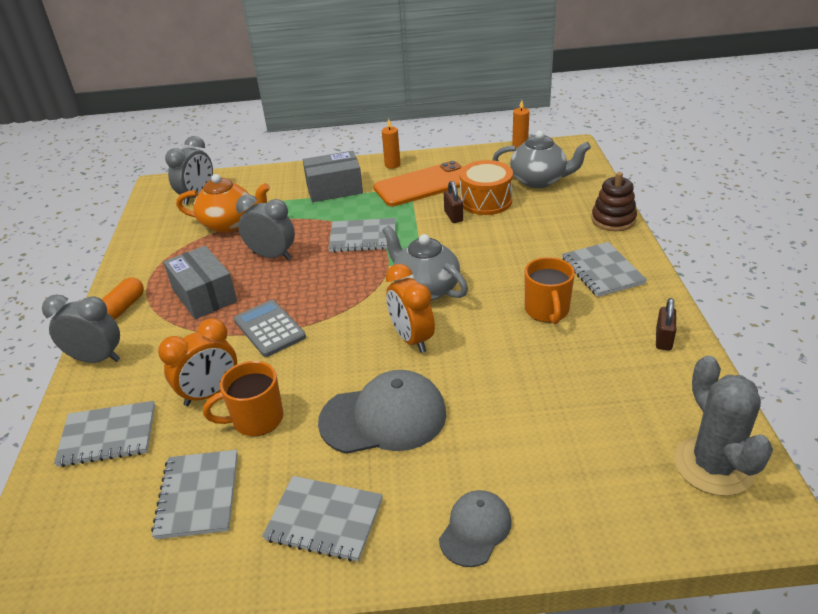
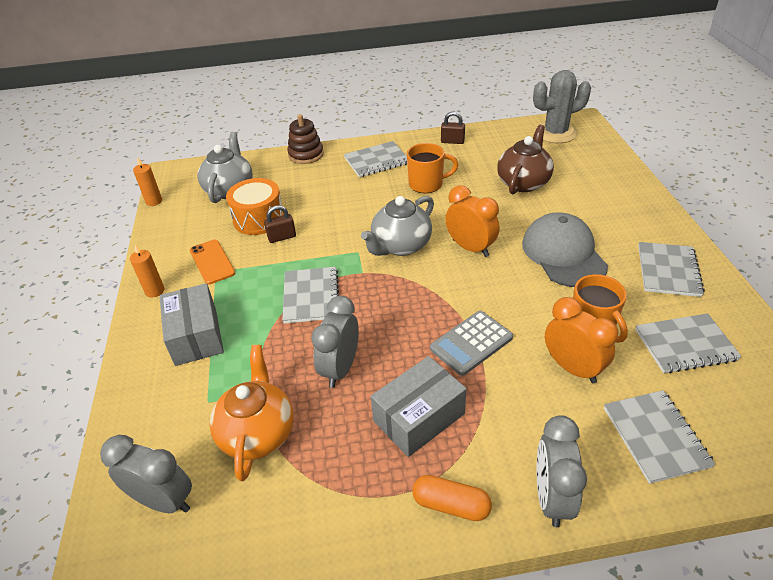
camera: 95 degrees left, 5 degrees up
(412, 339) = (470, 248): orange clock -> orange clock turned 105 degrees counterclockwise
(423, 185) = (212, 262): orange phone -> orange phone, size x0.59
(475, 529) = (640, 208): grey cap -> none
(551, 402) = (523, 182): none -> brown teapot

